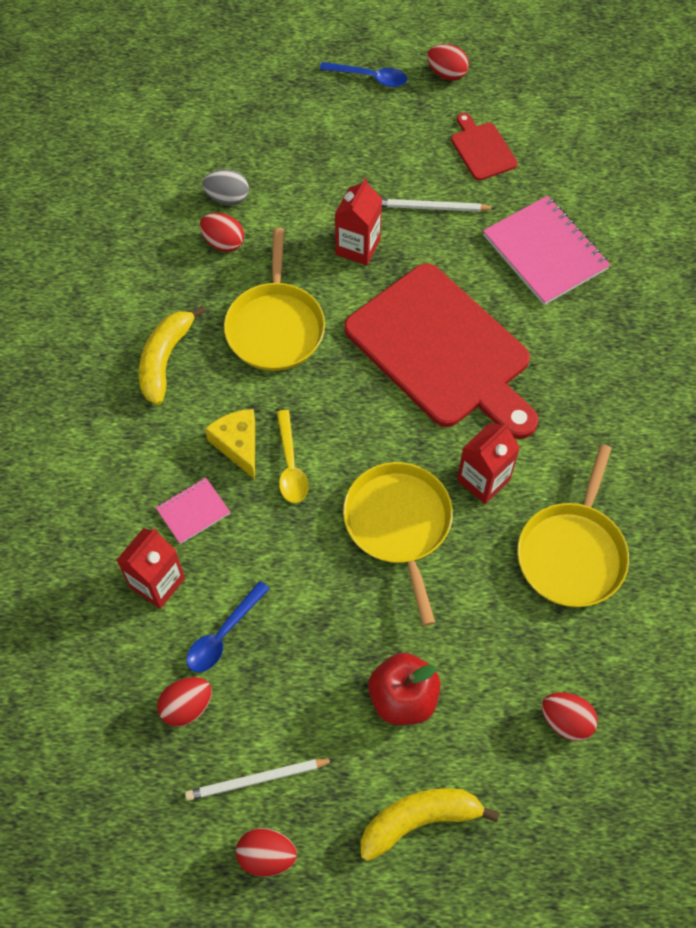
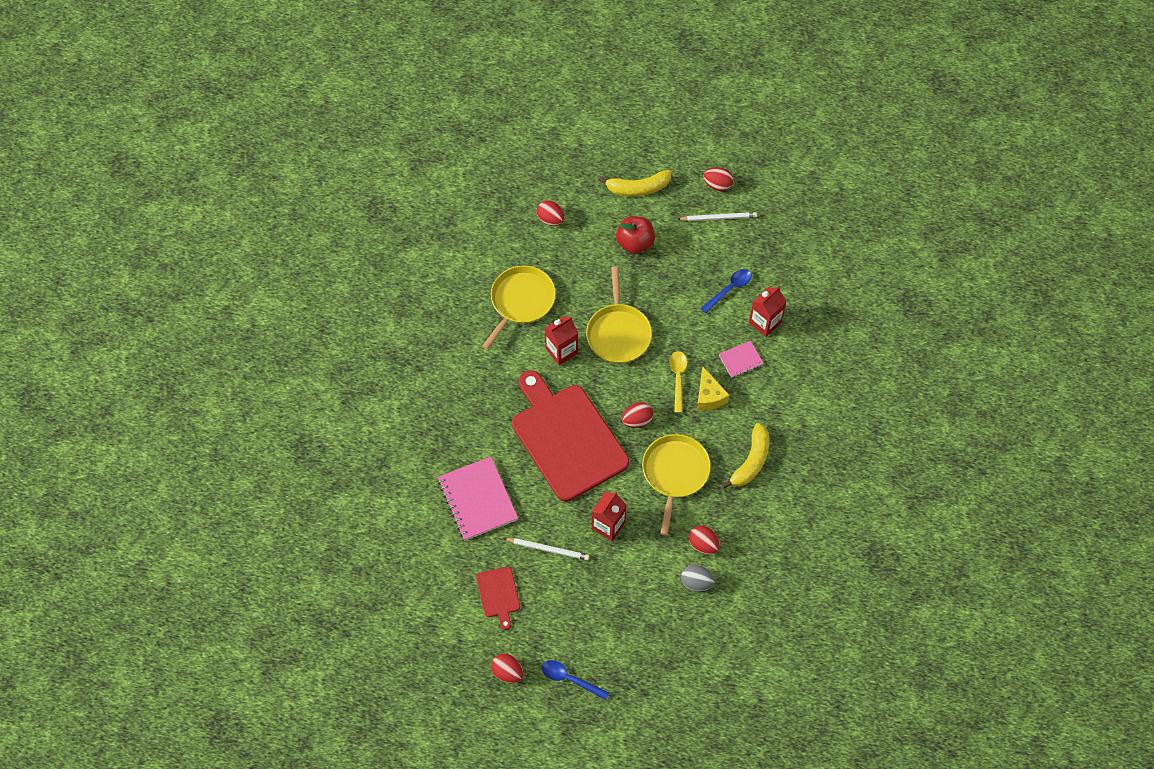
camera: 170 degrees left, 0 degrees up
(187, 706) = (752, 257): red egg -> red egg (637, 420)

